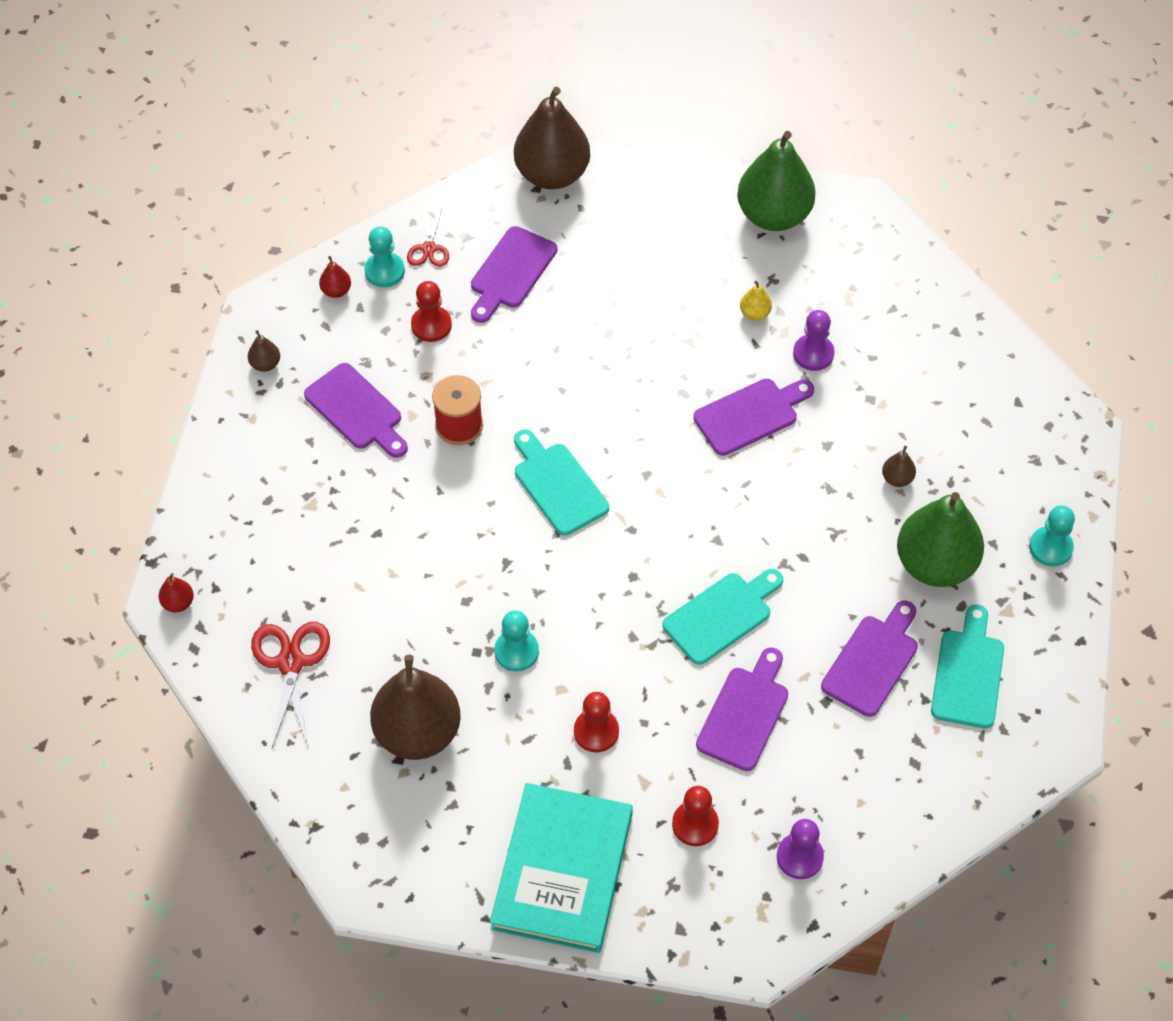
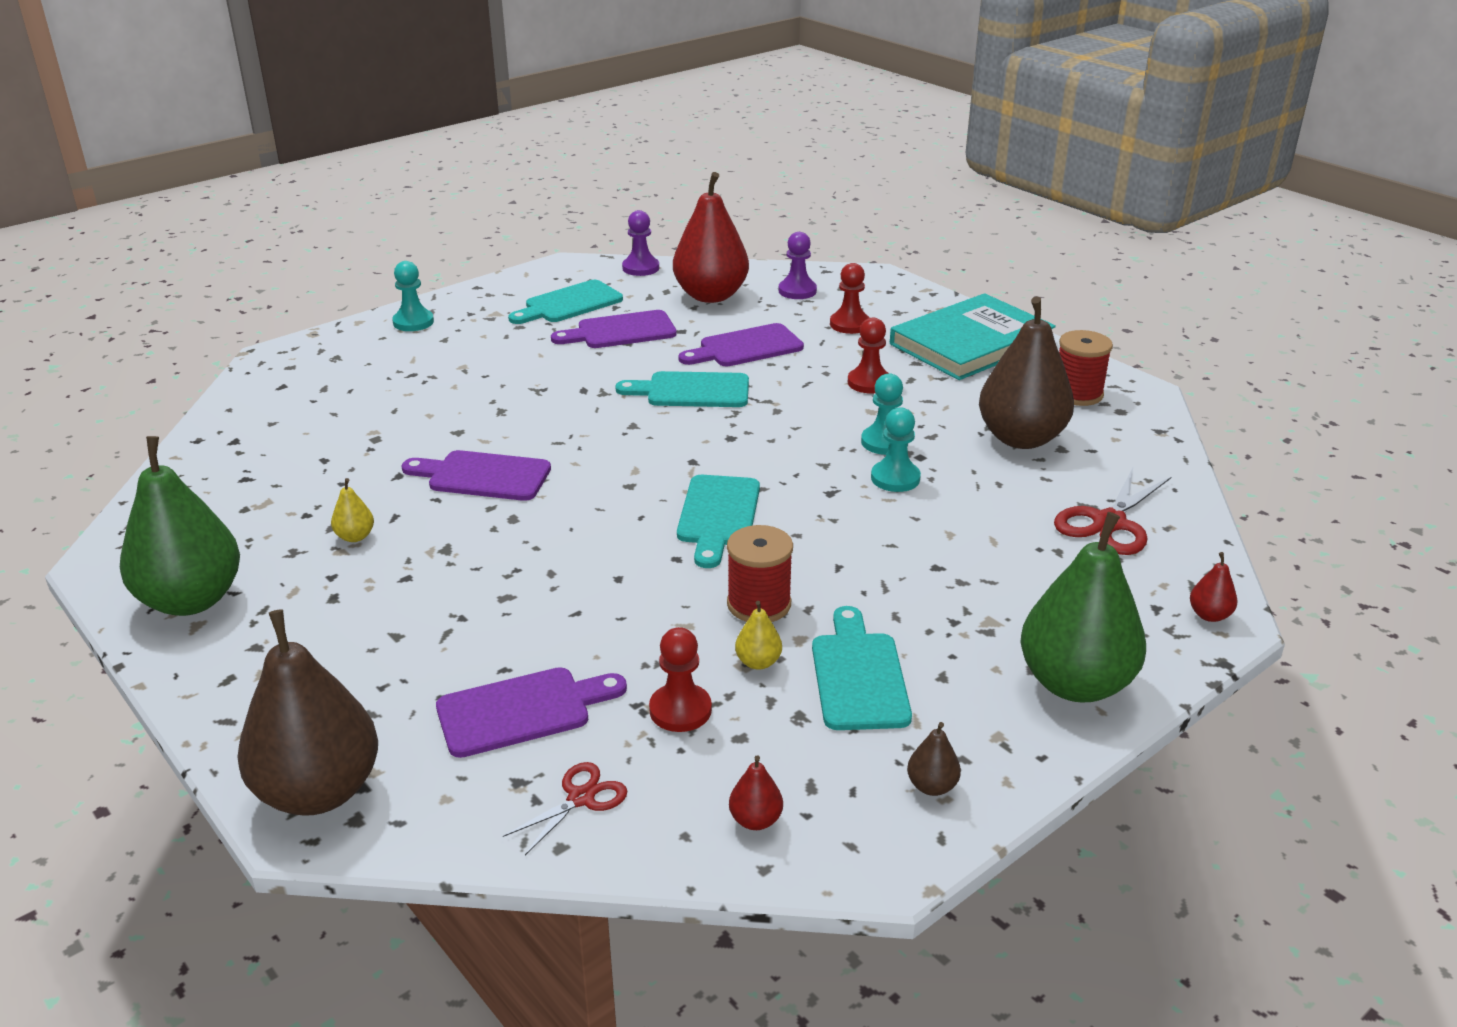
camera: 140 degrees left, 25 degrees down
(356, 410) = (858, 675): purple cutting board -> turquoise cutting board
(384, 271) = (667, 805): turquoise pawn -> turquoise pawn (895, 478)
(414, 841) = (1077, 394): none -> red spool
(420, 383) = (758, 662): none -> yellow pear
(813, 354) = (362, 485): purple pawn -> purple pawn (640, 268)
(866, 784) = (711, 296): none -> red pear
(897, 478) = (443, 392): brown pear -> none
(935, 564) = (500, 348): green pear -> green pear (1075, 684)

